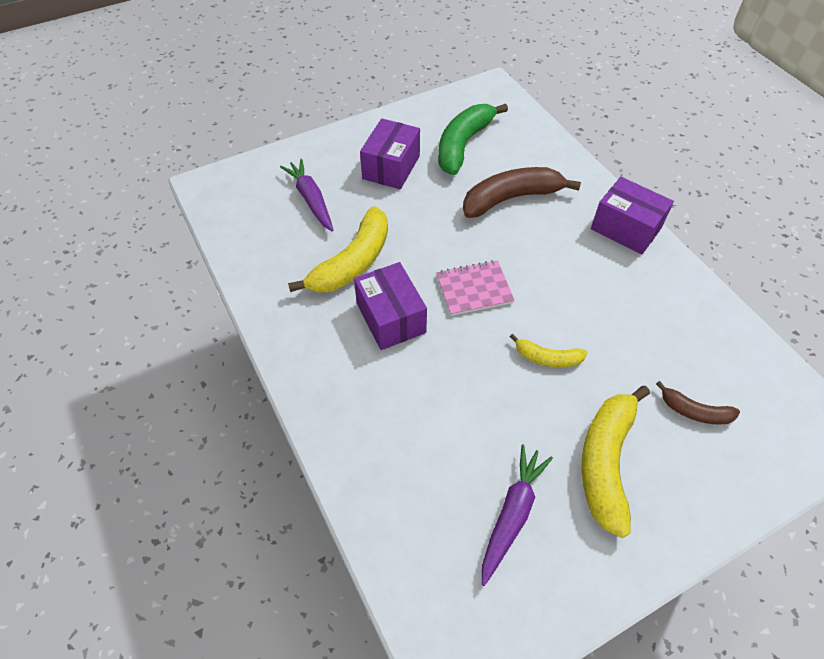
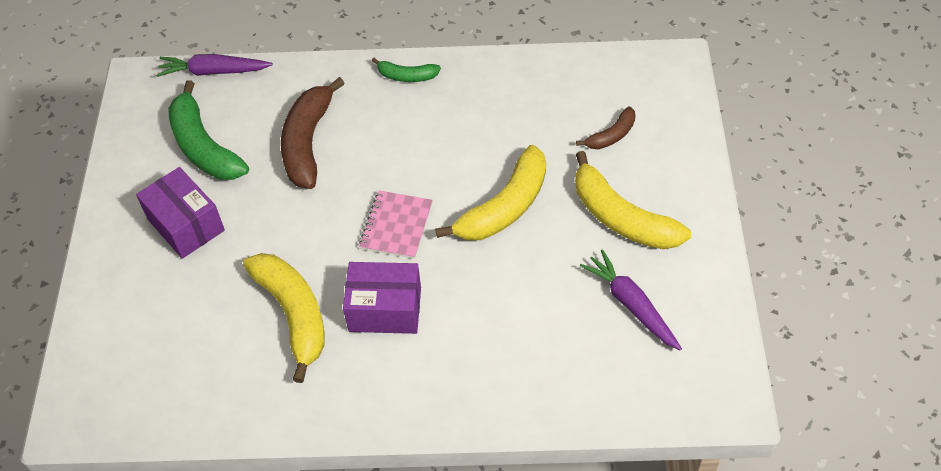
camera: 60 degrees left, 0 degrees up
(311, 199) = (176, 319): purple carrot -> purple carrot (213, 71)
(547, 358) = (504, 207): yellow banana -> yellow banana, size x1.90
(625, 228) = (407, 76): purple box -> green banana

